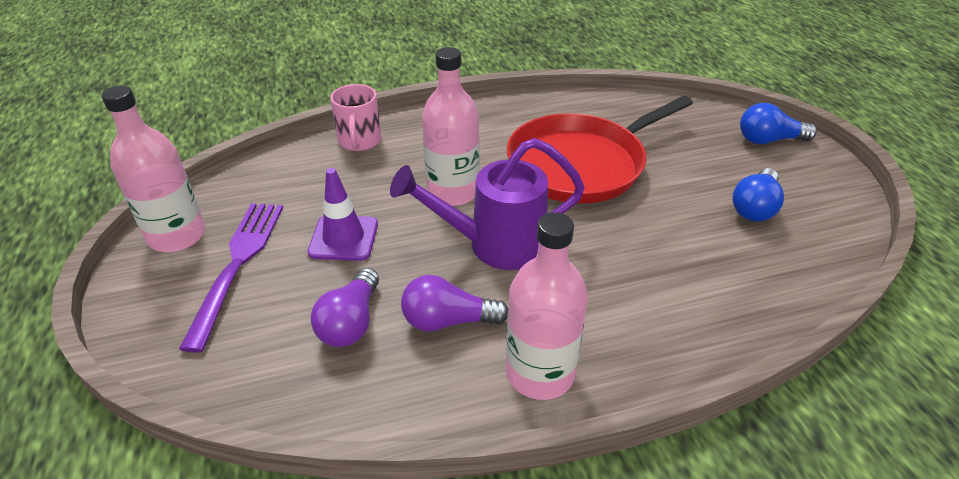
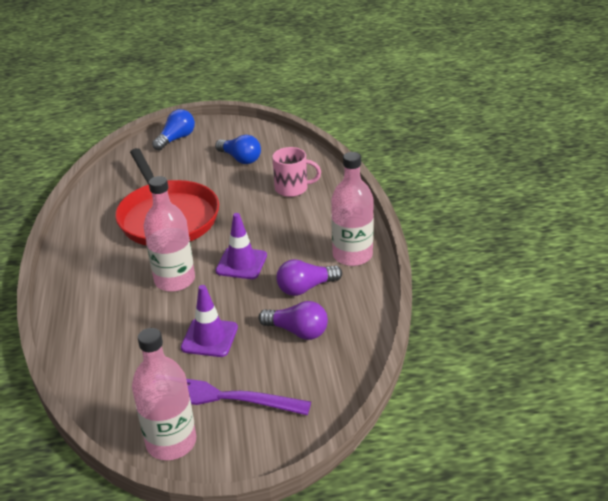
camera: 80 degrees left, 5 degrees down
(359, 141) = (78, 332): pink mug -> pink mug (292, 188)
(448, 321) = (305, 288): purple light bulb -> purple light bulb turned 60 degrees clockwise
(495, 245) = (241, 263): purple watering can -> purple traffic cone
(768, 140) = (176, 139): blue light bulb -> blue light bulb turned 150 degrees counterclockwise

